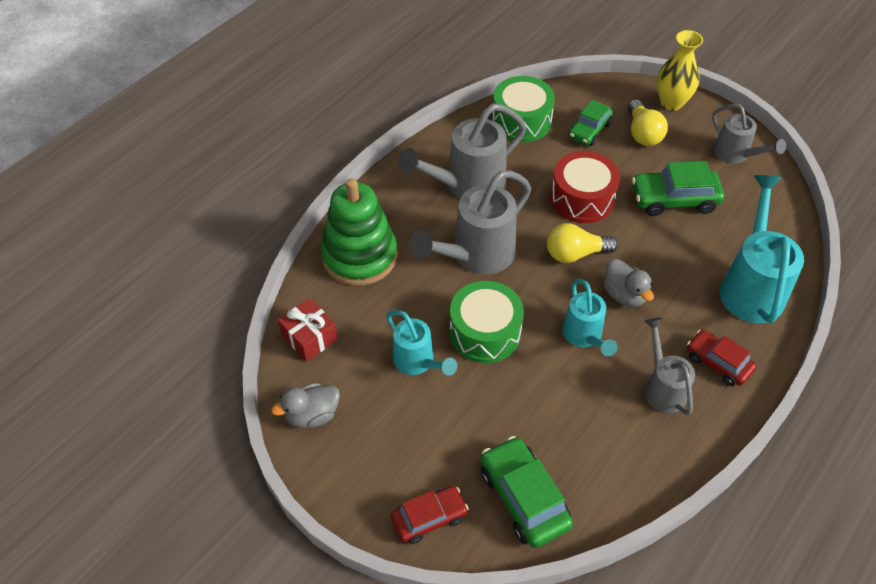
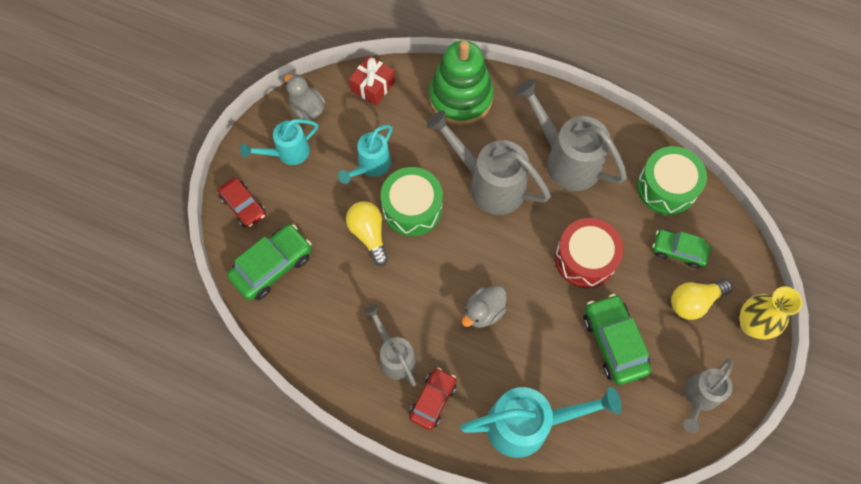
camera: 75 degrees right, 15 degrees up
(575, 254) = (517, 263): yellow light bulb -> yellow light bulb (369, 234)
(584, 336) = (430, 285): turquoise watering can -> turquoise watering can (288, 152)
(663, 388) = (395, 356): grey watering can -> grey watering can turned 90 degrees counterclockwise

